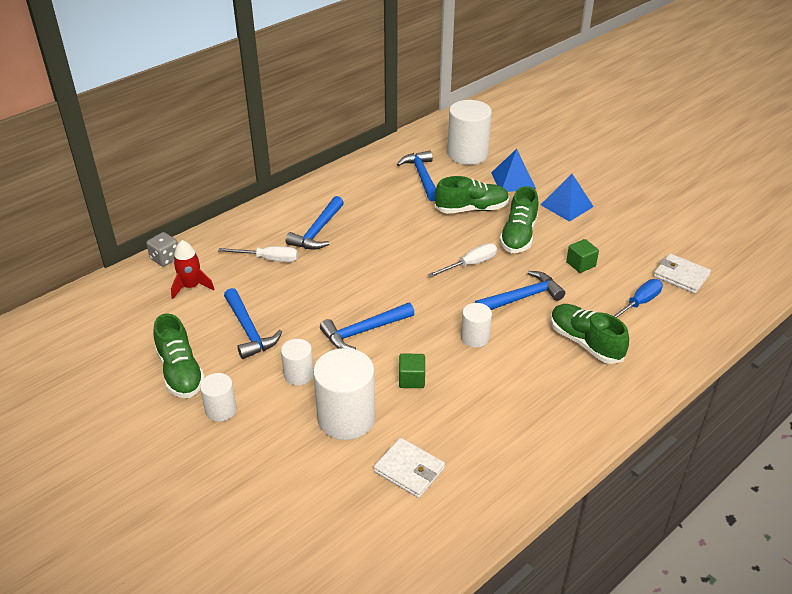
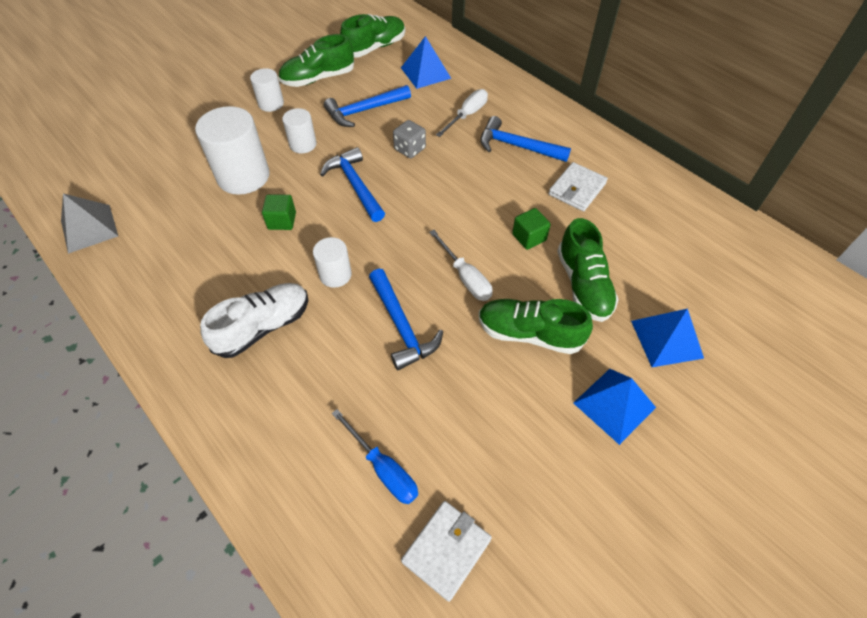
camera: 90 degrees right, 15 degrees up
(165, 258) = (465, 54): grey dice -> grey dice (410, 149)
(191, 286) = (425, 73): red rocket -> blue pyramid
(268, 259) = (467, 115): white screwdriver -> white screwdriver turned 150 degrees counterclockwise
(409, 470) = (171, 218): white wallet -> white wallet (577, 189)
(422, 176) = (648, 235): blue hammer -> none
(426, 545) = (89, 228): none -> grey pyramid
(467, 154) = (721, 287): white cylinder -> none
(536, 378) = (263, 327): none -> white shoe
(580, 264) = (470, 404): green cube -> green cube (529, 237)
(585, 342) = (313, 386): green shoe -> green shoe (375, 48)

